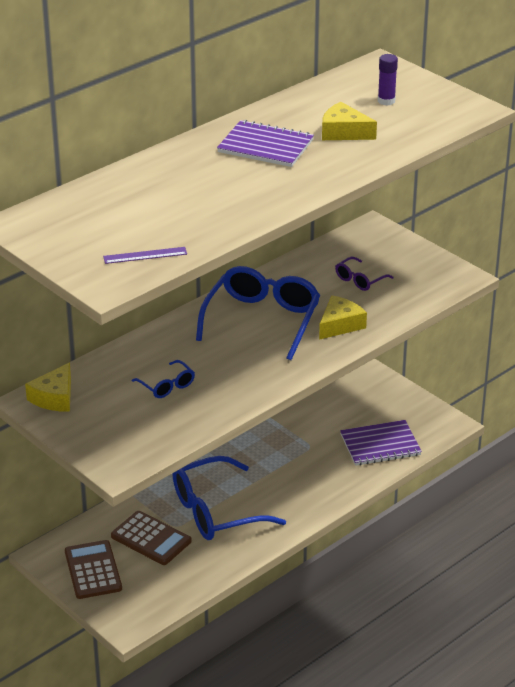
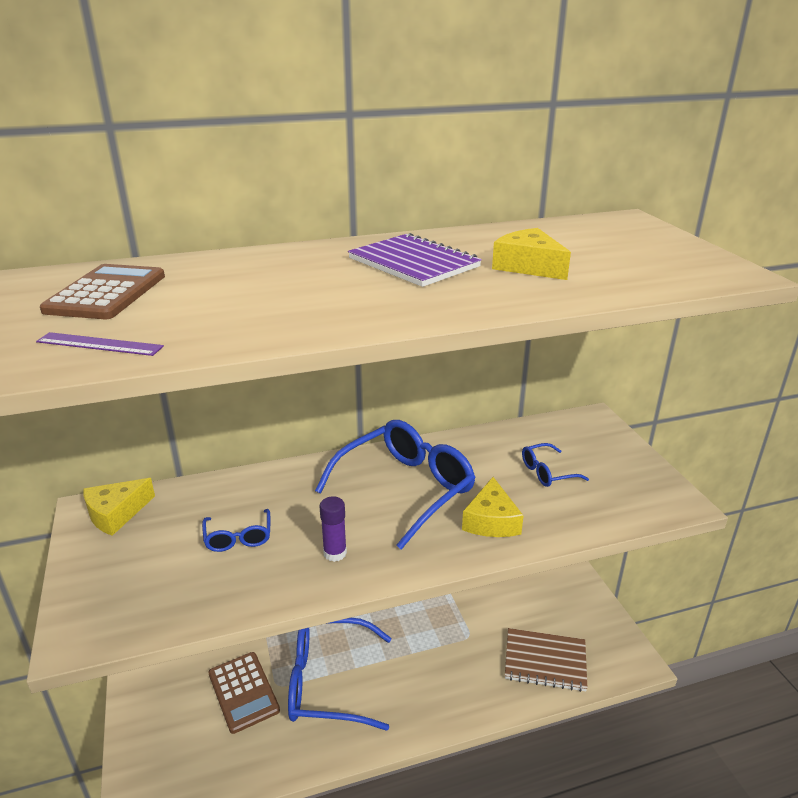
camera: 25 degrees right, 5 degrees down
(93, 570) = (162, 710): brown calculator -> brown calculator (106, 293)
(340, 325) = (491, 521): yellow cheese -> yellow cheese turned 120 degrees clockwise
(359, 280) = (547, 472): purple glasses -> blue glasses
(380, 445) = (545, 661): purple notebook -> brown notebook
(386, 101) = (611, 248): purple glue stick -> purple glue stick (335, 553)

